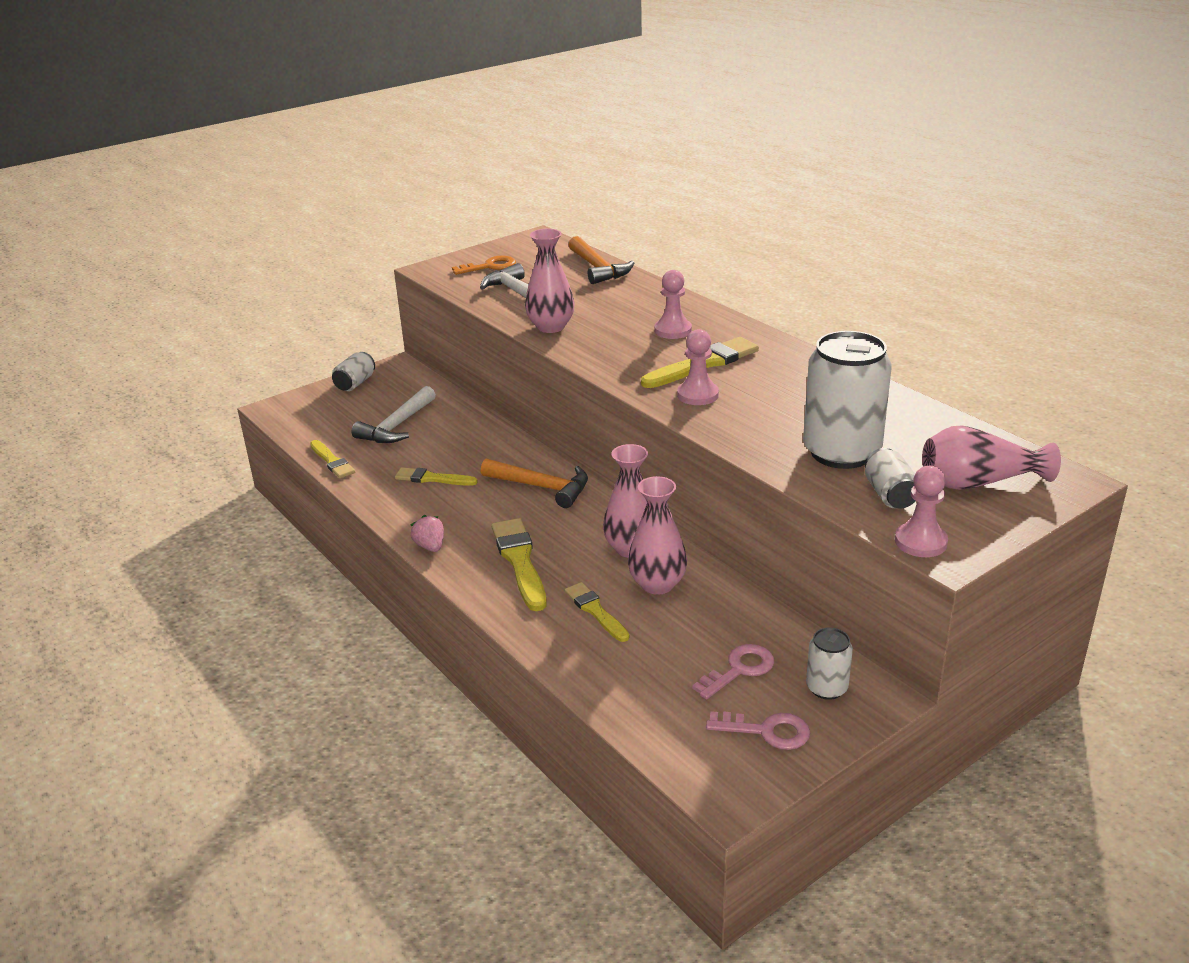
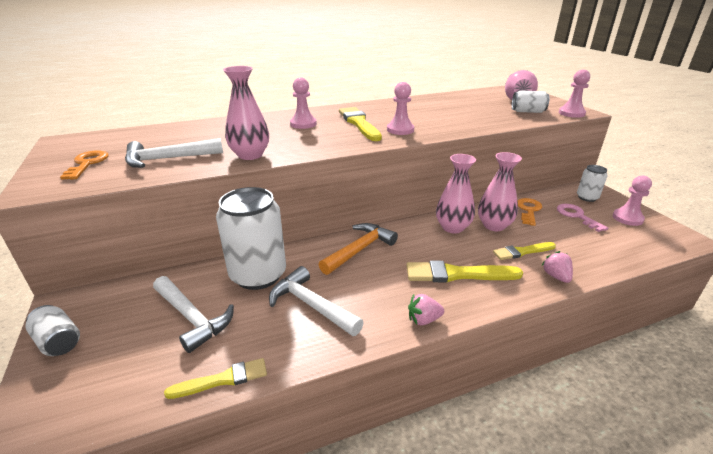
camera: 75 degrees left, 0 degrees up
(432, 478) = (311, 305): yellow brush -> white hammer
(546, 639) = (556, 276): none -> pink strawberry
(598, 268) = (169, 130): orange hammer -> none
(729, 617) = (528, 210): none -> orange key
(767, 731) = (627, 218): pink key -> pink pawn
(841, 452) = (483, 113): white can -> white can (258, 275)

